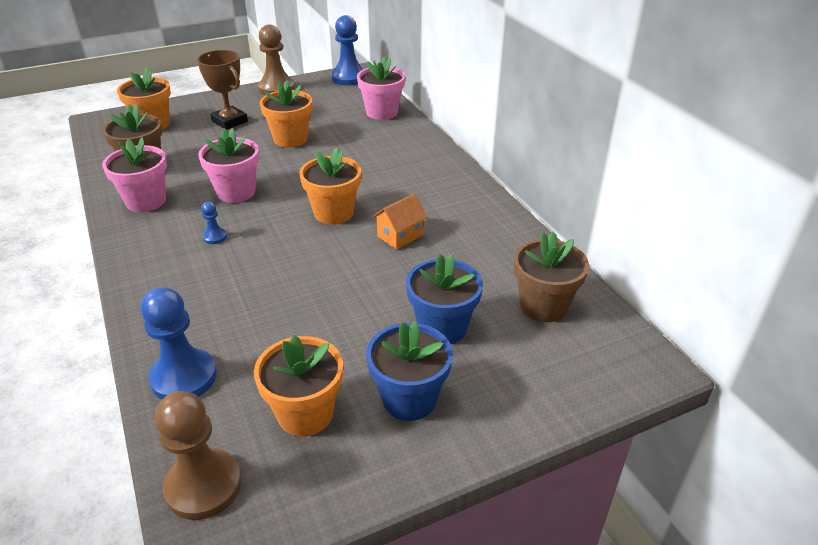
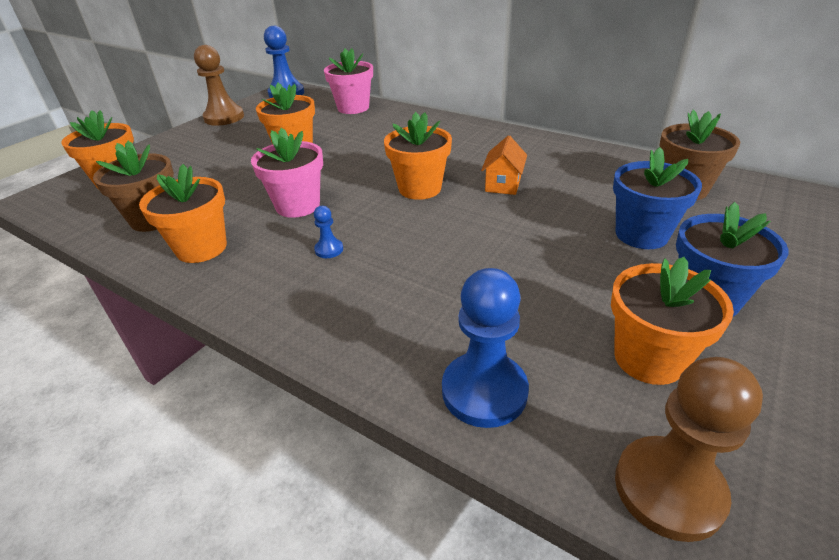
camera: 30 degrees left, 0 degrees up
(146, 201) = (201, 248): pink flower pot -> orange flower pot
(229, 121) = (208, 154): brown trophy -> none

